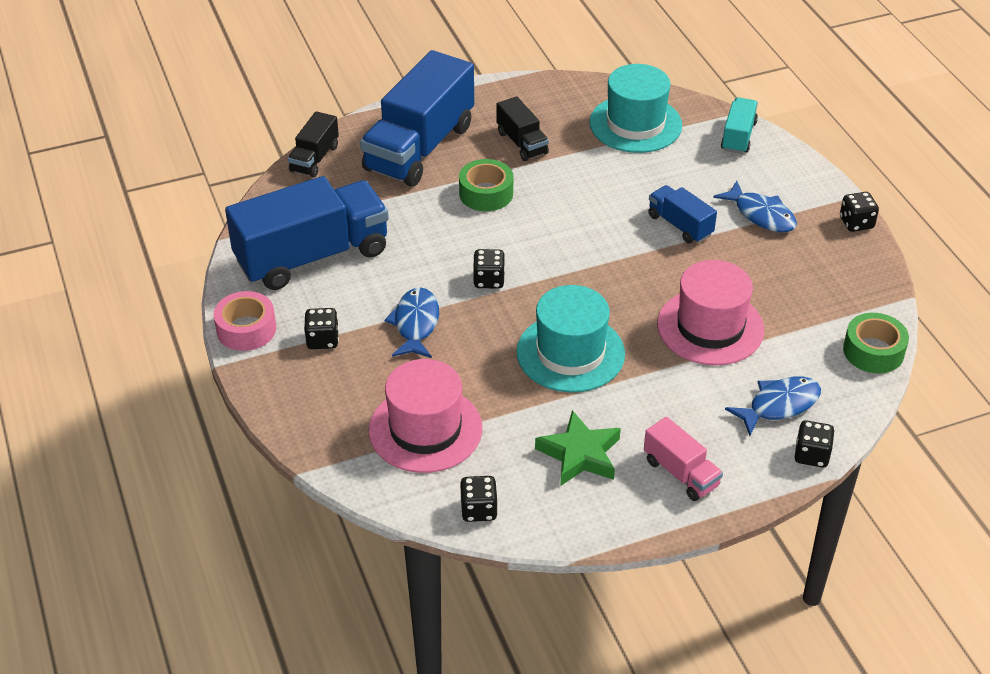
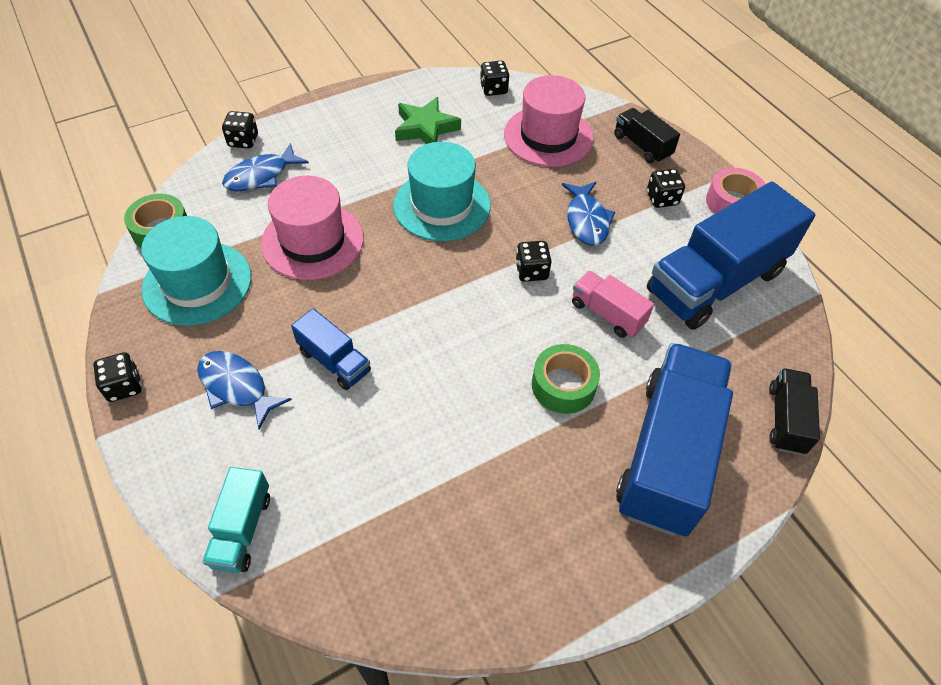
camera: 170 degrees right, 10 degrees up
(522, 143) = (539, 479): black truck -> black truck (642, 146)
(635, 124) = (387, 539): turquoise hat -> turquoise hat (197, 283)
(681, 473) = (348, 121): pink truck -> pink truck (607, 314)

